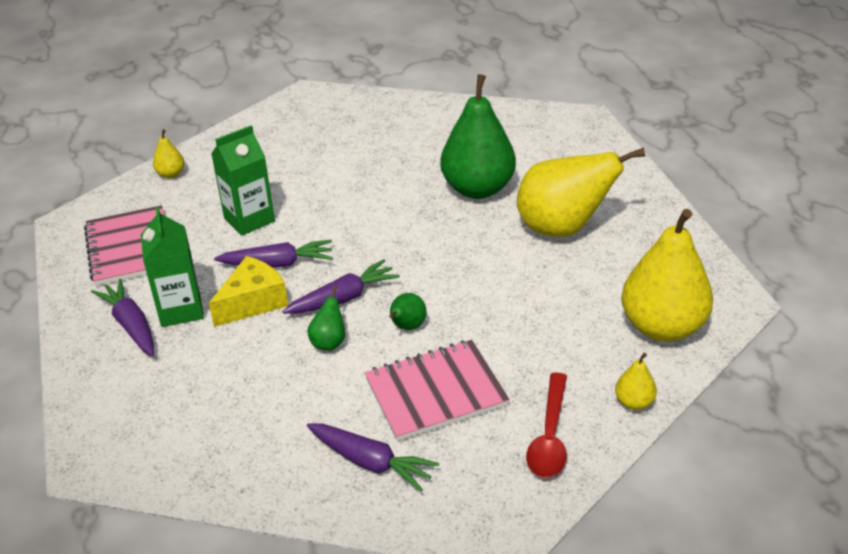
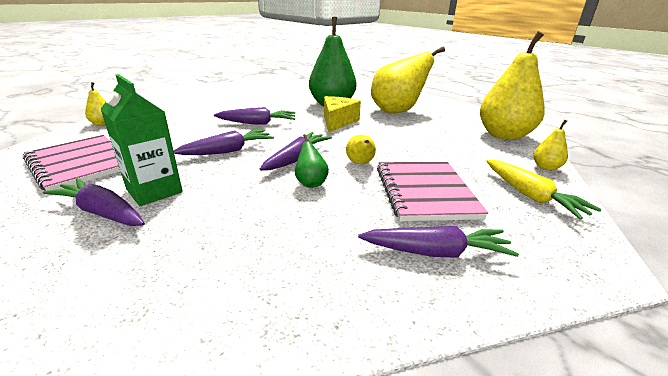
camera: 30 degrees left, 10 degrees down
(249, 219) = (186, 135): green carton -> none
(253, 302) = (223, 174): yellow cheese -> yellow cheese (338, 122)
(344, 214) = (258, 123): none -> purple carrot
(407, 327) = (360, 163): green pear -> yellow pear
(436, 392) = (425, 192): pink notebook -> pink notebook turned 45 degrees counterclockwise
(549, 436) = (531, 196): red spoon -> yellow carrot

